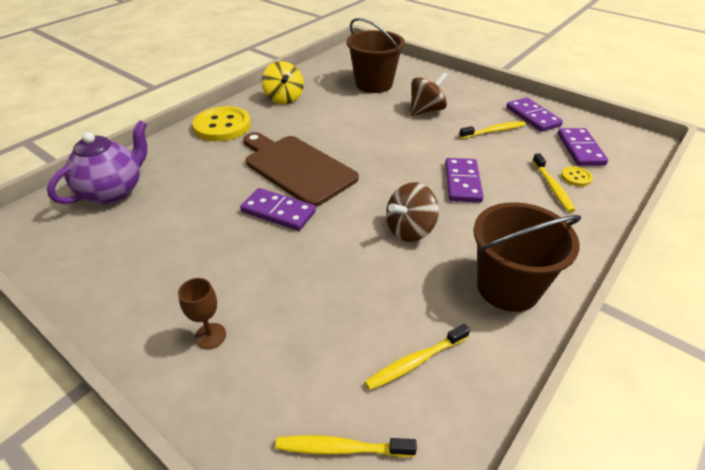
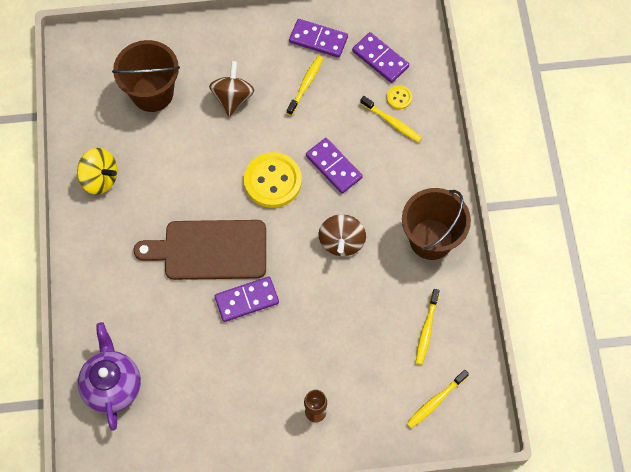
camera: 45 degrees left, 25 degrees up
(222, 126) = (95, 256): yellow button -> yellow button (273, 181)

